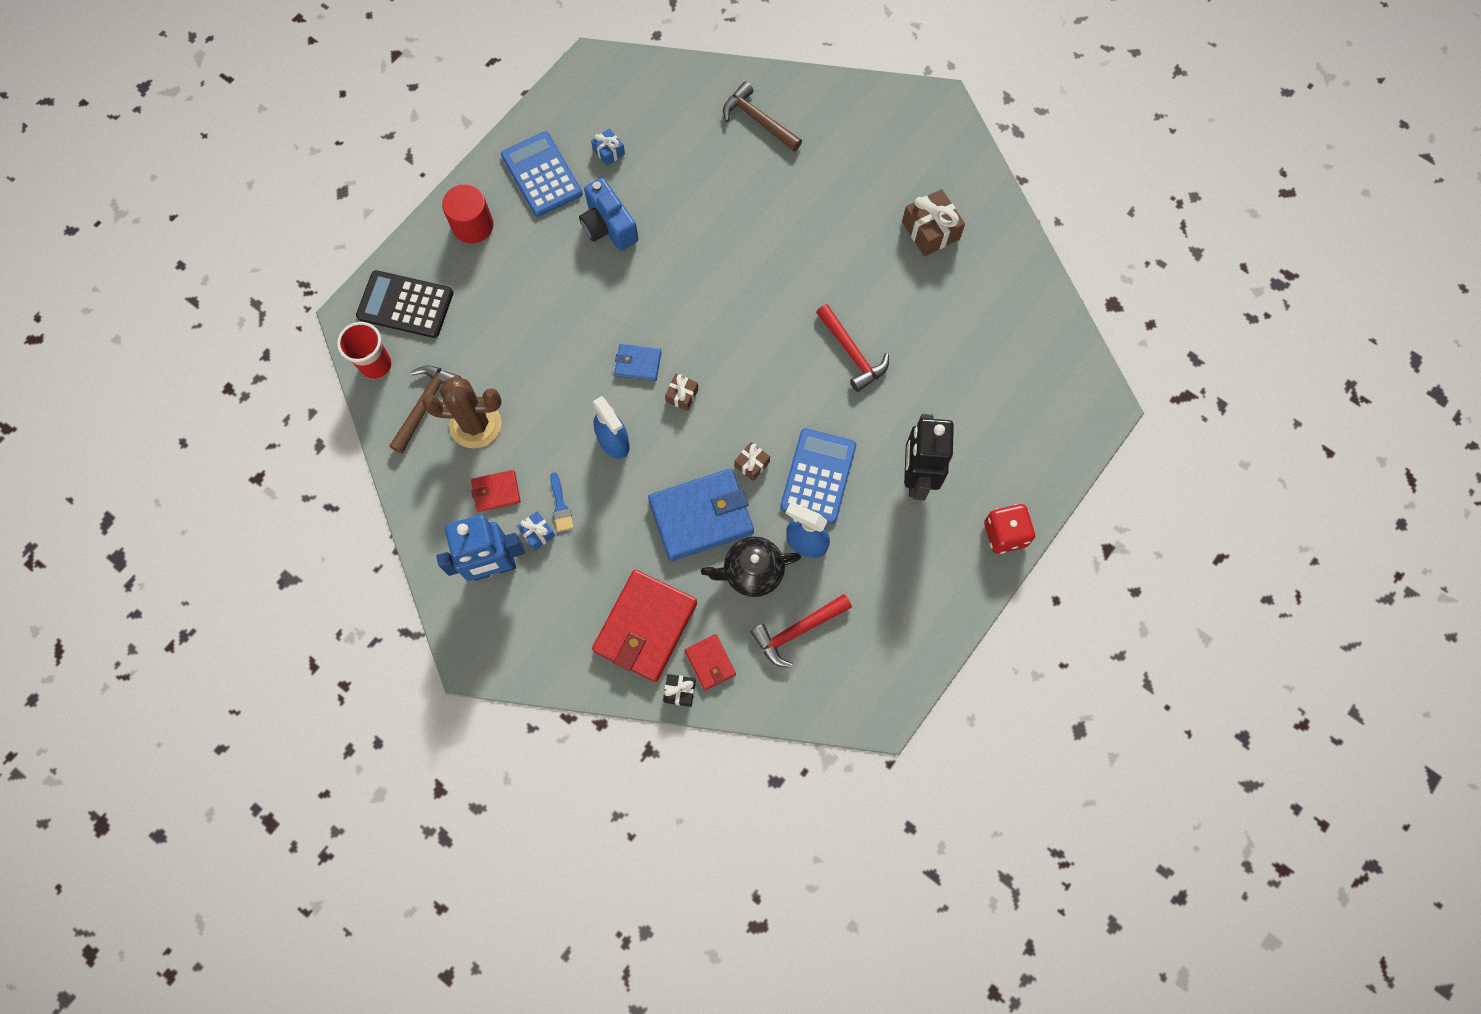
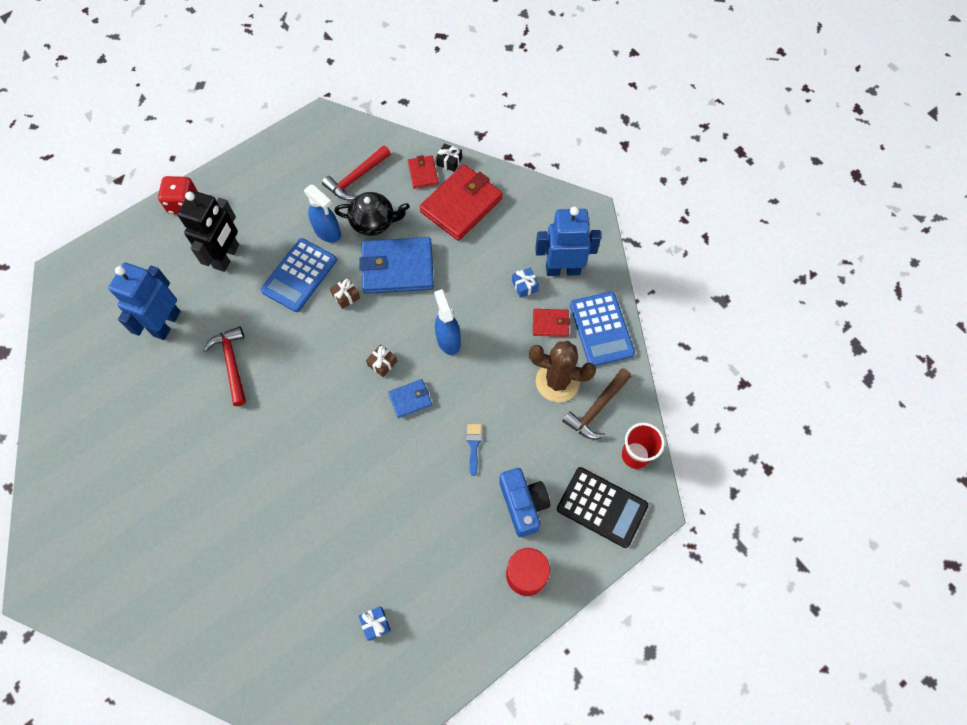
camera: 165 degrees left, 5 degrees down
(542, 175) = (448, 615): blue calculator -> blue calculator (601, 329)
(560, 506) = (502, 301): blue brush -> blue brush (473, 445)
(608, 226) = (399, 539): blue camera -> blue camera (523, 504)
(638, 364) = (410, 399): blue wallet -> blue wallet turned 45 degrees counterclockwise
(758, 120) = (218, 620): brown hammer -> none
(797, 631) = (356, 178): red hammer -> red hammer turned 150 degrees clockwise
(930, 230) = (114, 456): brown gift -> none
(948, 379) = (166, 323): none -> blue robot

